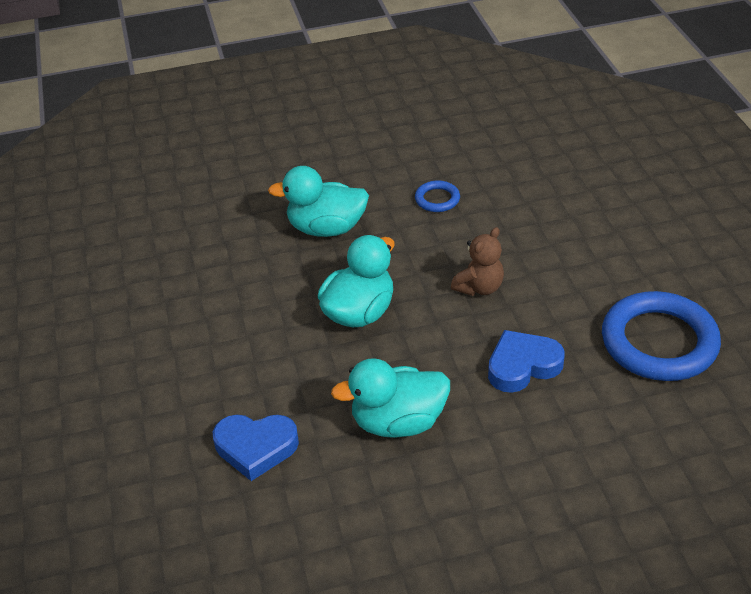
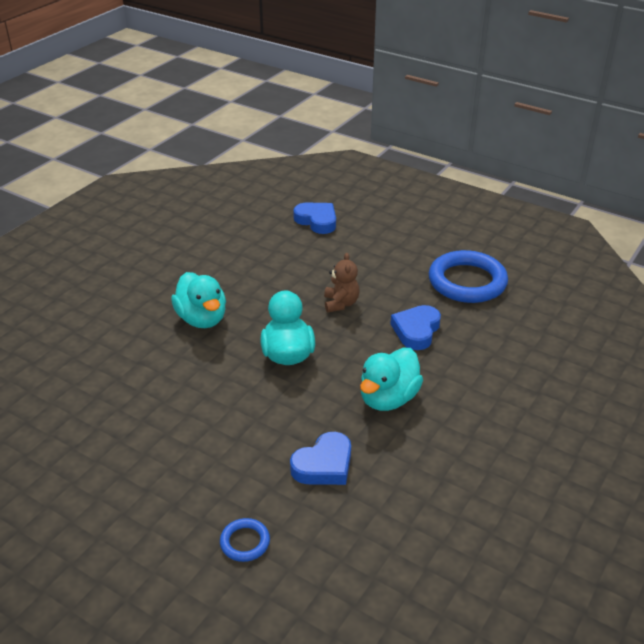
camera: 45 degrees left, 5 degrees down
(326, 228) = (202, 319): turquoise duck -> turquoise duck turned 75 degrees counterclockwise
(437, 199) = (253, 269): blue ring -> blue ring (245, 542)
(571, 176) = (317, 221): none -> blue heart

